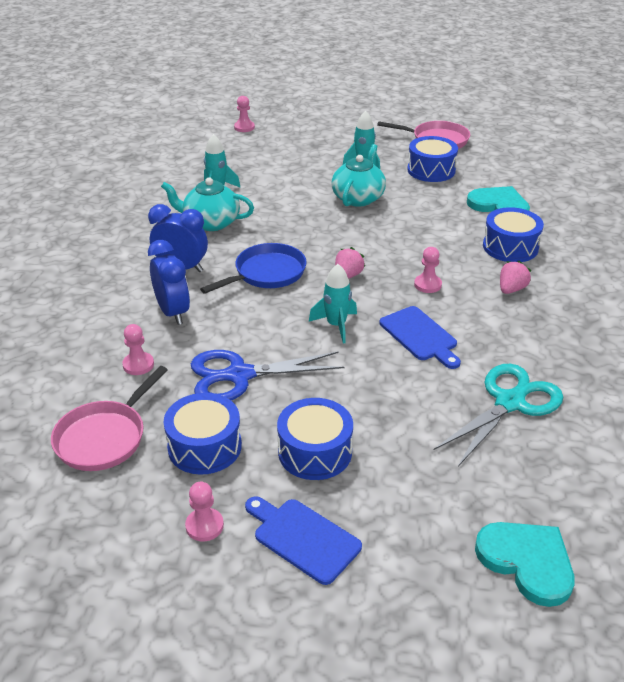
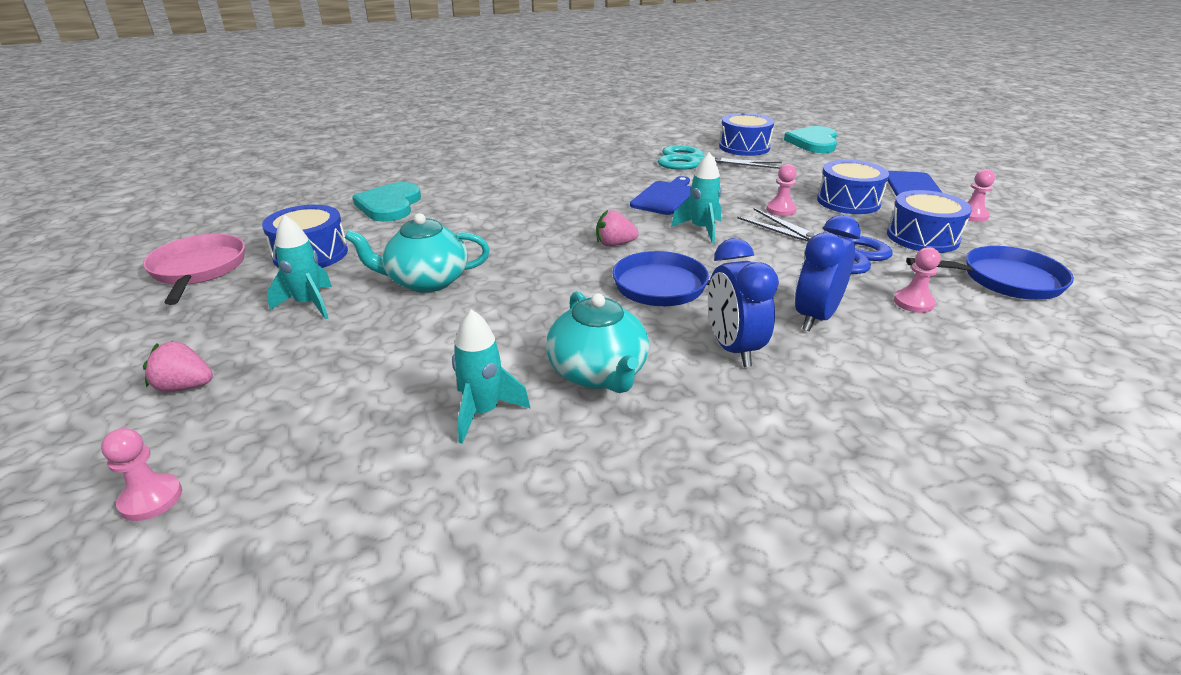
camera: 120 degrees left, 5 degrees down
(105, 437) = (1004, 280): pink pan -> blue pan
(427, 285) = (584, 208): pink pawn -> pink pawn (780, 210)
(510, 247) = (477, 189): blue drum -> blue drum (744, 147)
(511, 289) = (551, 179): pink strawberry -> pink strawberry (185, 386)

